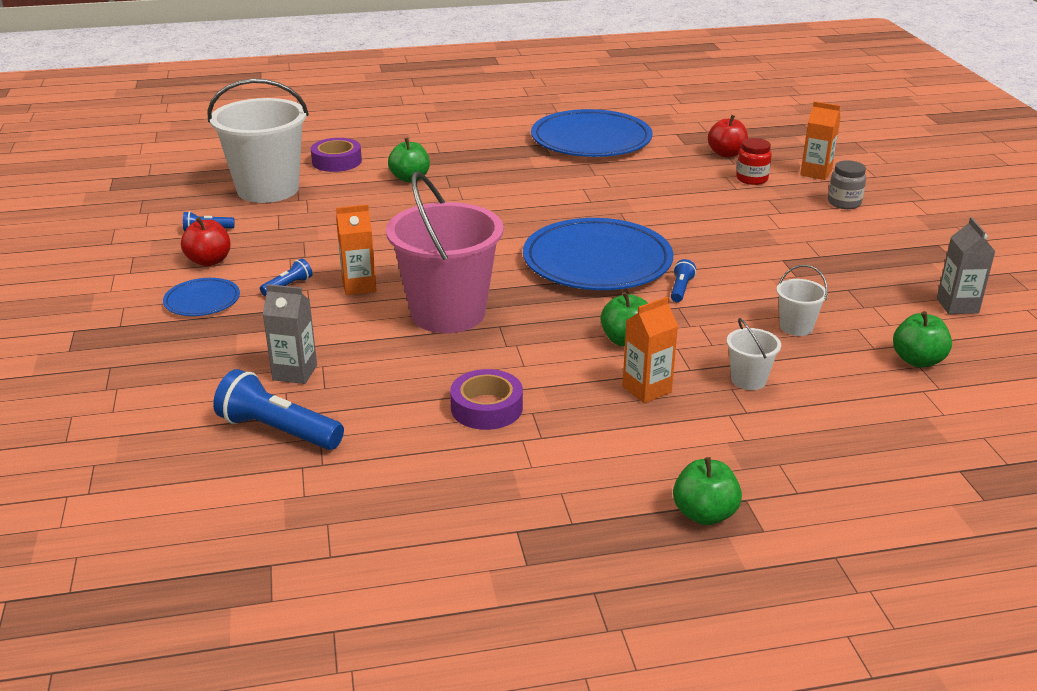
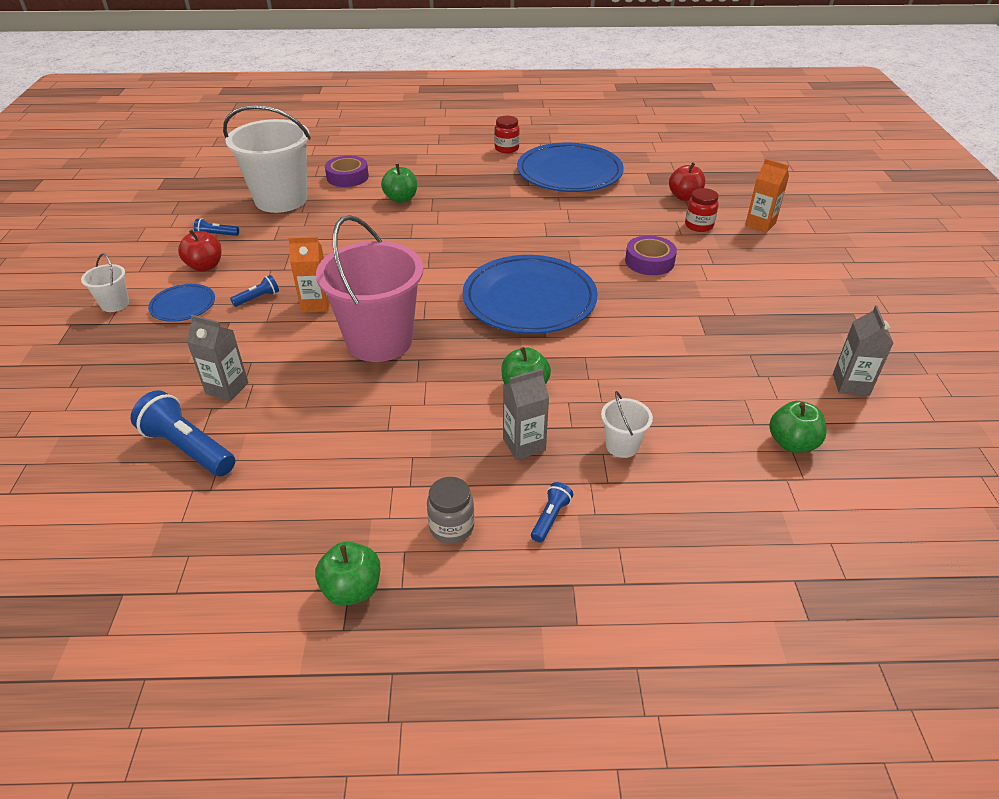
camera: 10 degrees right, 10 degrees up
(486, 408) = (374, 447): purple tape -> purple tape (649, 261)
(510, 121) = (506, 149): none -> red jar
(646, 389) = (524, 444): orange carton -> grey carton
(680, 289) = (593, 337): blue flashlight -> blue flashlight (550, 518)
(704, 514) = (527, 596): green apple -> green apple (352, 589)
(796, 327) = (686, 391): white bucket -> white bucket (115, 304)
(844, 203) = (776, 259): grey jar -> grey jar (451, 527)

